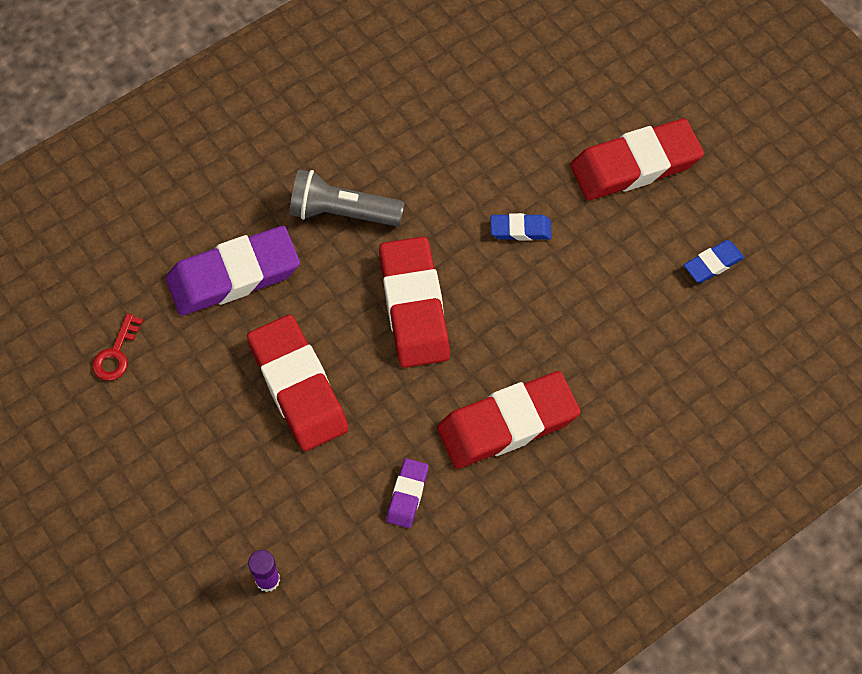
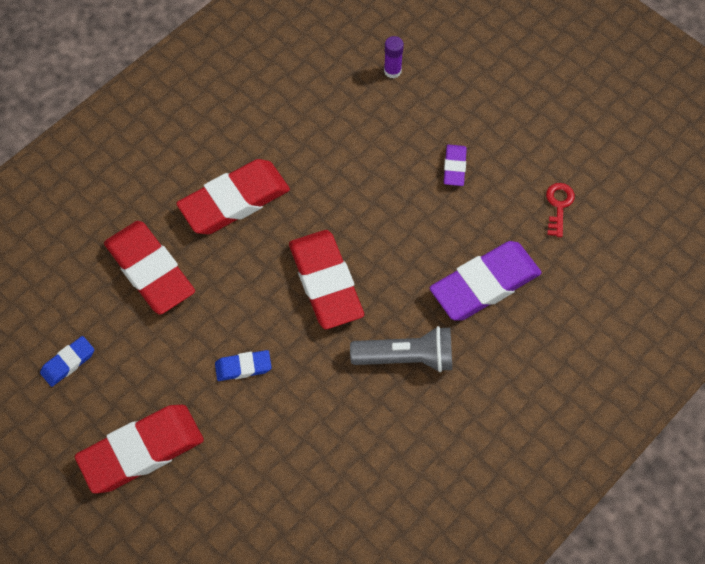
camera: 170 degrees right, 0 degrees up
(298, 387) = (406, 203): red eraser -> red eraser (150, 270)
(407, 494) = (304, 139): purple eraser -> purple eraser (454, 167)

